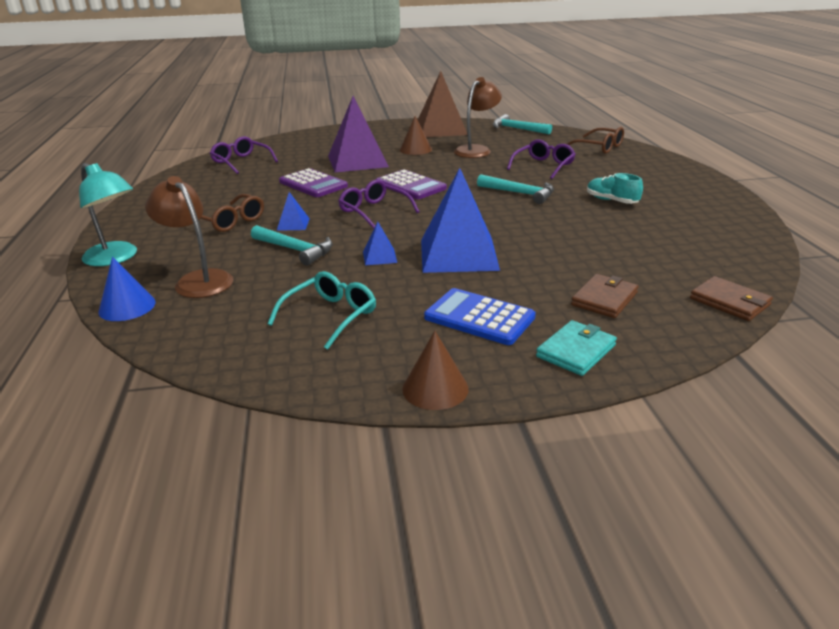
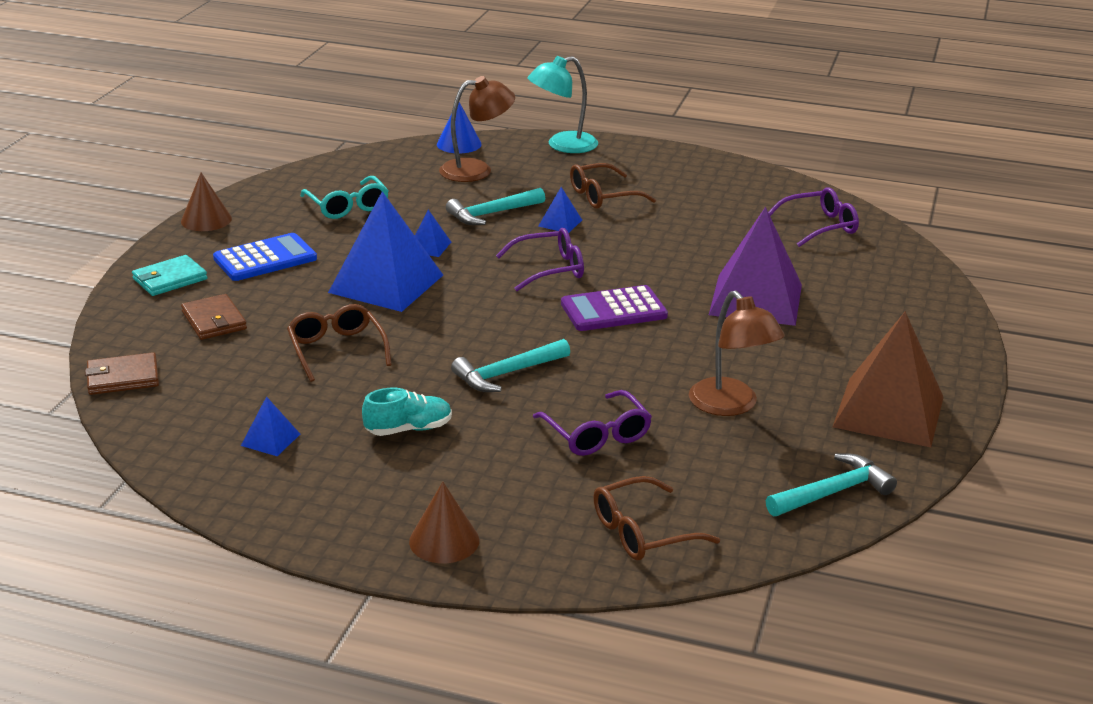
camera: 115 degrees right, 0 degrees up
(313, 184) = (682, 254): purple calculator -> none
(415, 149) = (778, 356): brown cone -> brown cone (444, 540)
(569, 242) = (336, 349): none -> brown glasses
(576, 351) = (169, 279): turquoise wallet -> turquoise wallet turned 75 degrees clockwise
(687, 229) = (270, 439): none -> blue pyramid

